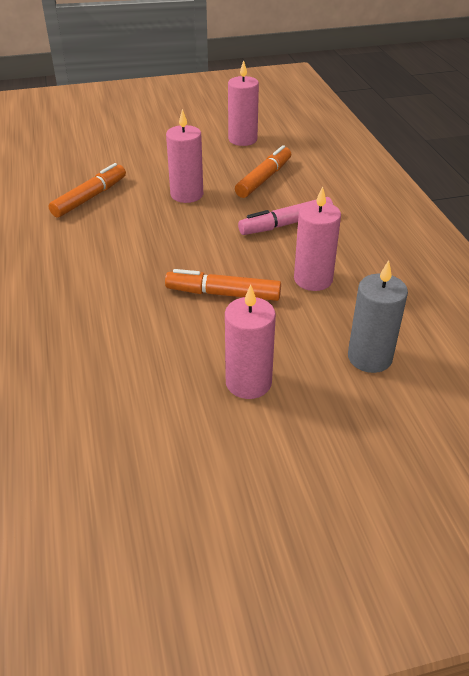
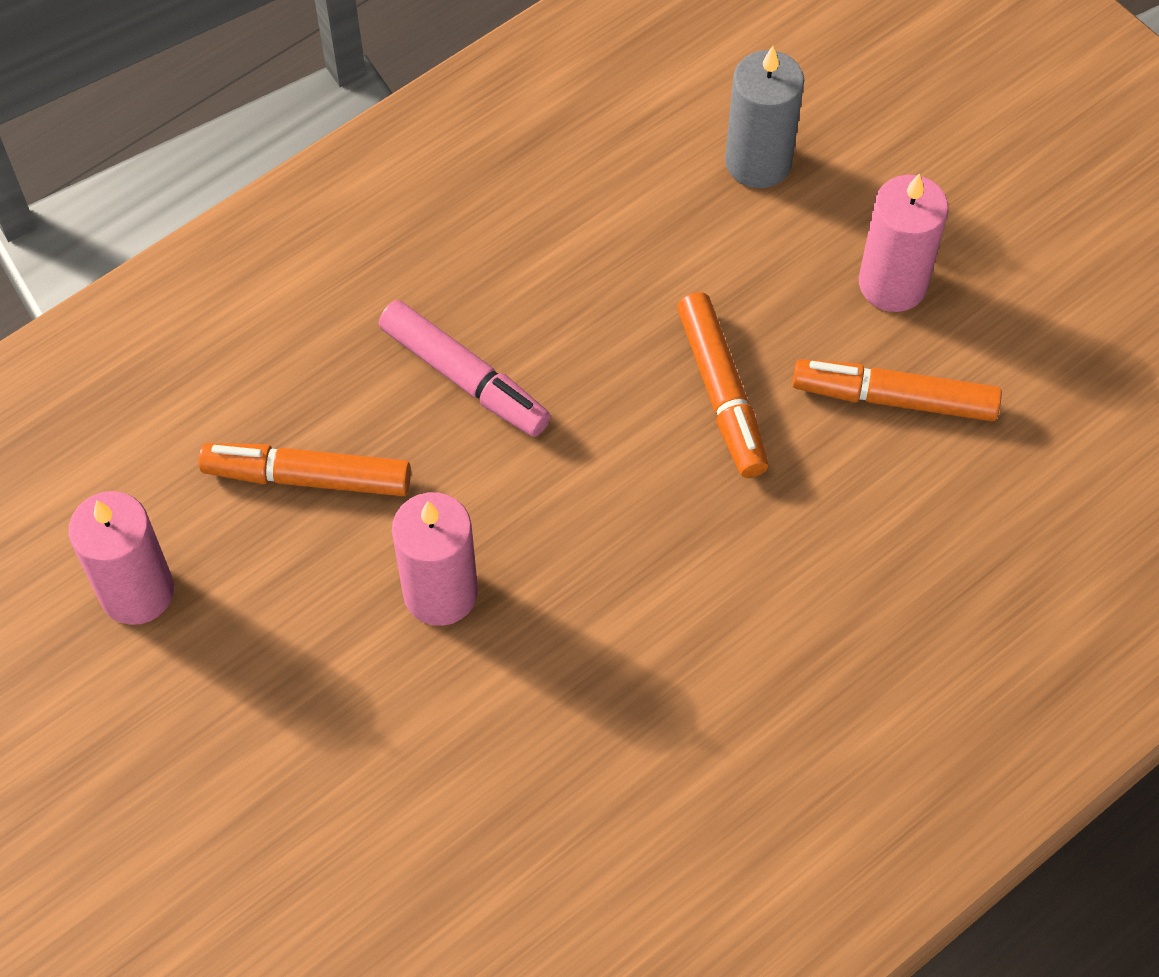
camera: 115 degrees left, 20 degrees up
(90, 197) = (542, 774): orange marker -> orange marker (894, 398)
(313, 279) = (613, 283): pink candle -> none

